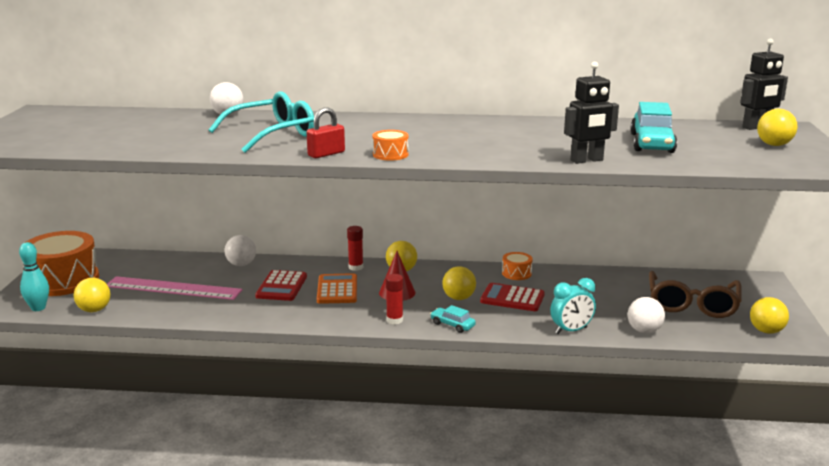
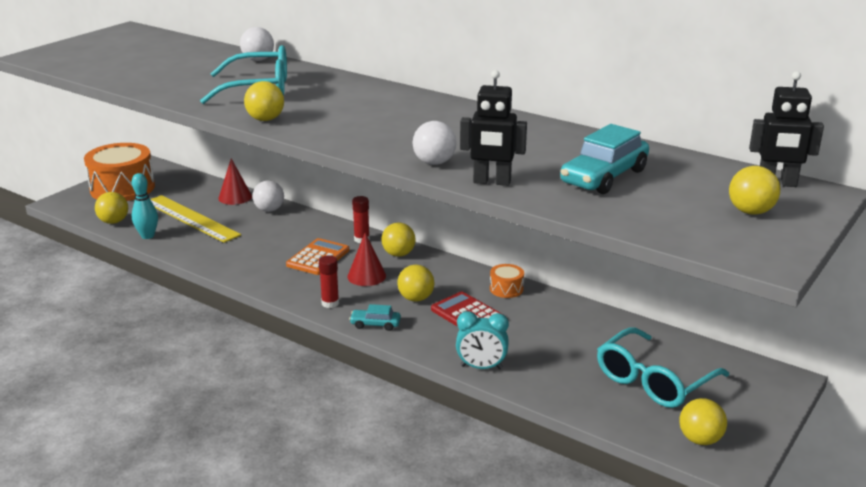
camera: 30 degrees right, 5 degrees up
(38, 308) = (79, 209): turquoise bowling pin -> turquoise bowling pin (147, 236)
(173, 288) = (191, 218): pink ruler -> yellow ruler
(193, 262) = (235, 197): none -> red cone
(281, 286) = (276, 241): red calculator -> none
(326, 154) = (265, 119): red padlock -> yellow ball
(390, 154) = (318, 132): orange drum -> none
(452, 325) = (375, 324): turquoise car -> turquoise car turned 60 degrees counterclockwise
(644, 331) = (557, 392): white ball -> white ball (434, 163)
(692, 304) = (653, 380): brown glasses -> turquoise glasses

